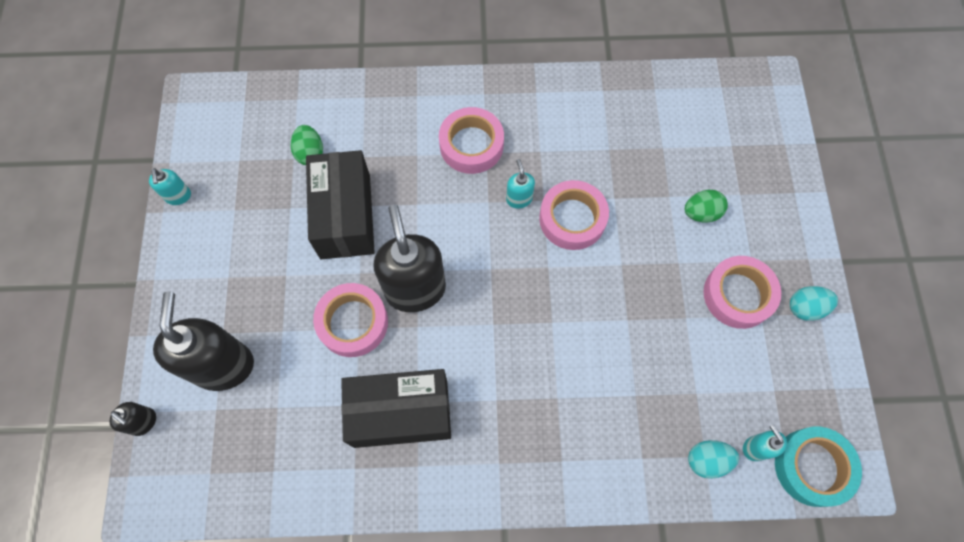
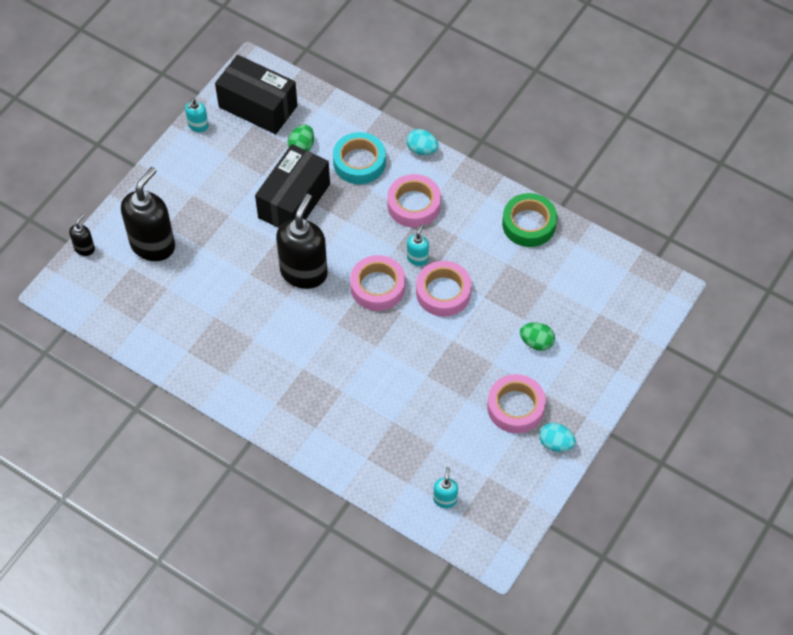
camera: 35 degrees right, 10 degrees down
(144, 422) = (84, 248): black soap dispenser -> black soap dispenser turned 135 degrees counterclockwise
(353, 322) = (249, 268): pink tape -> pink tape (378, 287)
(401, 413) = (238, 338): black box -> black box (258, 106)
(596, 97) = (529, 224): none -> green tape
(707, 460) = (407, 486): turquoise egg -> turquoise egg (422, 150)
(812, 467) = (472, 534): turquoise tape -> turquoise tape (359, 162)

